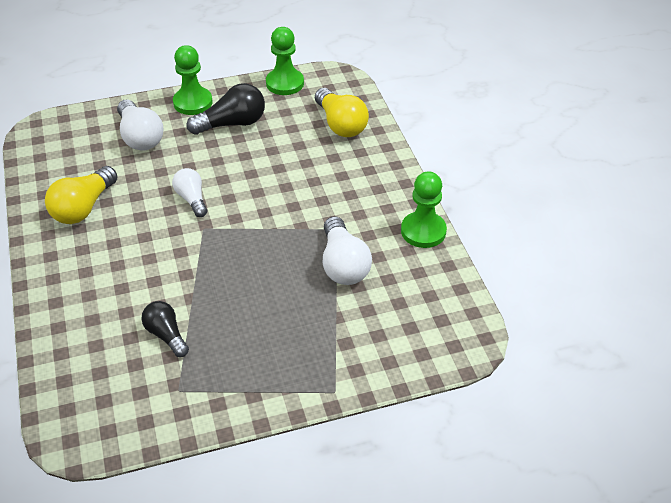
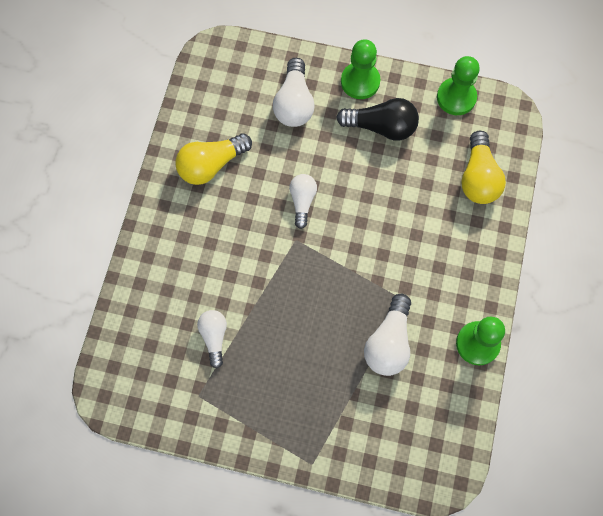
camera: 30 degrees right, 25 degrees up
(166, 335) = (214, 337): black light bulb -> white light bulb

